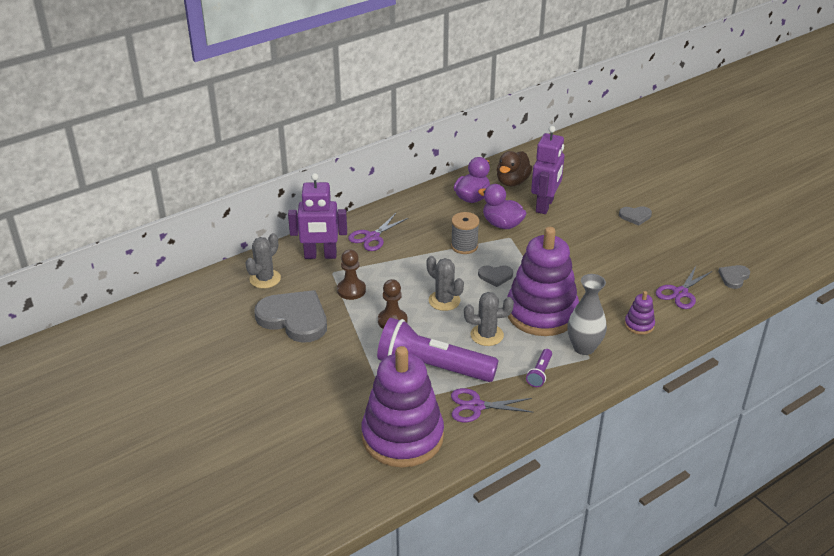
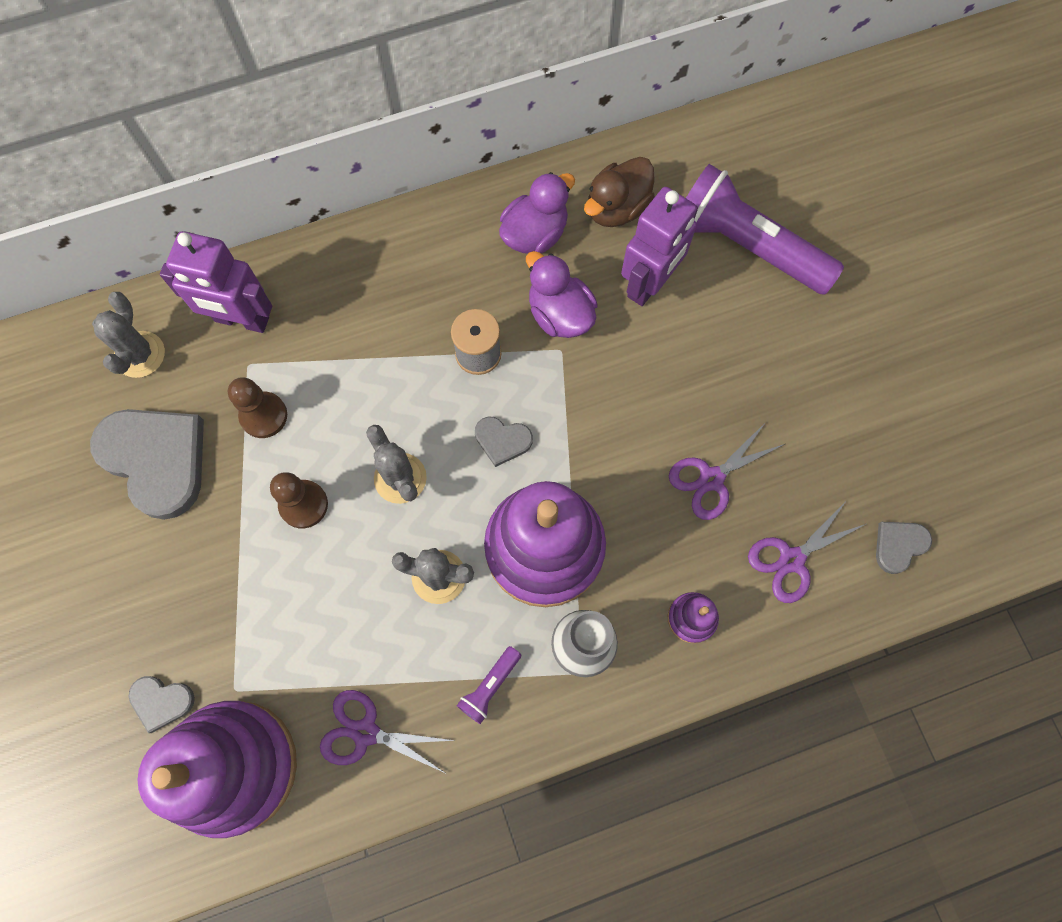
camera: 15 degrees right, 35 degrees up
(265, 279) = (140, 354): grey cactus -> grey cactus turned 45 degrees counterclockwise
(372, 237) = (338, 294): purple scissors -> purple scissors (711, 478)
(432, 367) = (329, 626): purple flashlight -> purple flashlight (747, 245)
(635, 216) = (793, 348): grey heart -> grey heart (161, 701)

